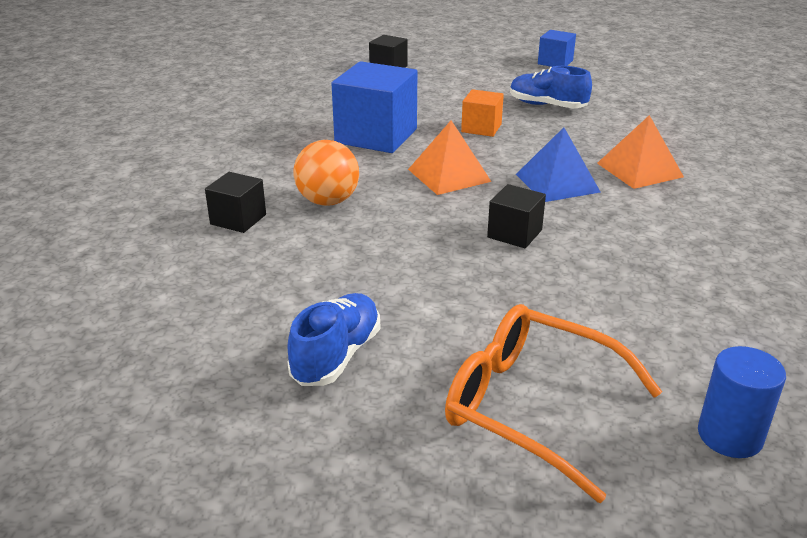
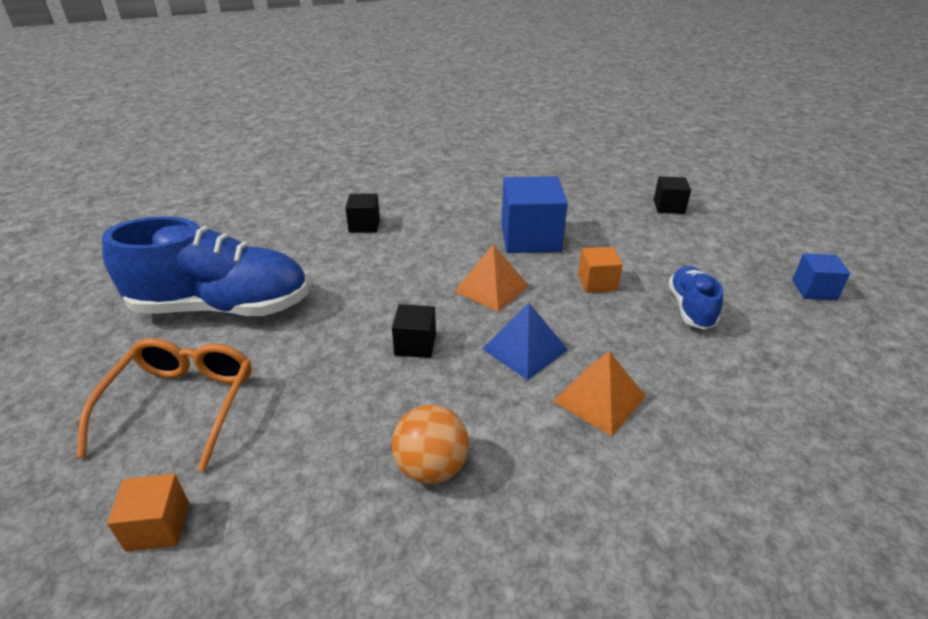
camera: 65 degrees right, 5 degrees up
(328, 201) = (410, 248): orange ball -> orange ball (431, 467)
(336, 356) = (222, 307): blue shoe -> blue shoe, size x2.03
(729, 436) = (158, 526): blue cylinder -> orange cube

